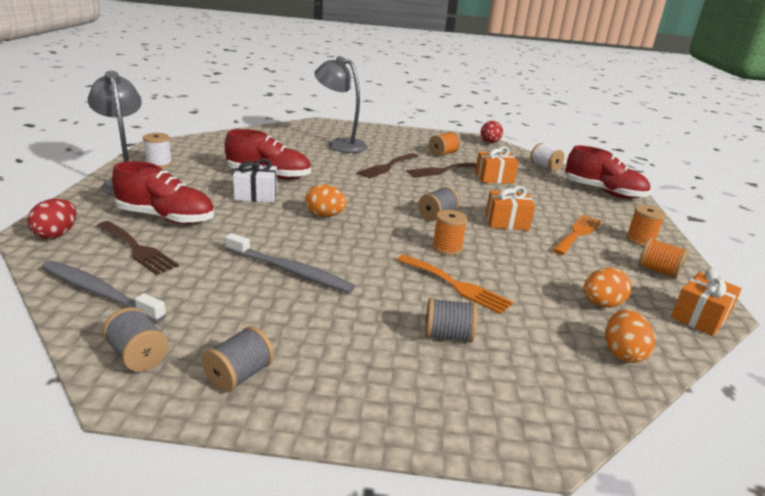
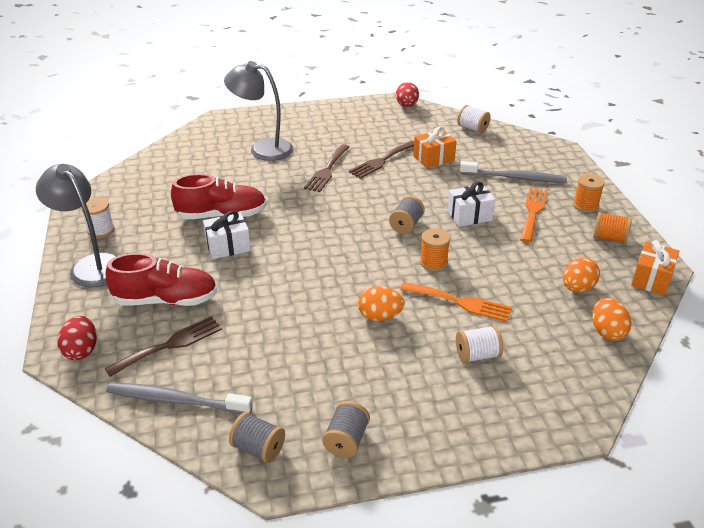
camera: 15 degrees left, 10 degrees up
(137, 249) = (170, 345): brown fork -> brown fork turned 60 degrees counterclockwise
(291, 271) = (319, 328): grey toothbrush -> grey toothbrush (515, 178)
(325, 215) = (308, 254): orange egg -> orange egg (380, 316)
(443, 154) = (370, 135): orange spool -> none
(447, 335) = (477, 355): grey spool -> white spool
(506, 222) = (469, 216): orange gift -> white gift
(603, 192) = (536, 150): red shoe -> none

